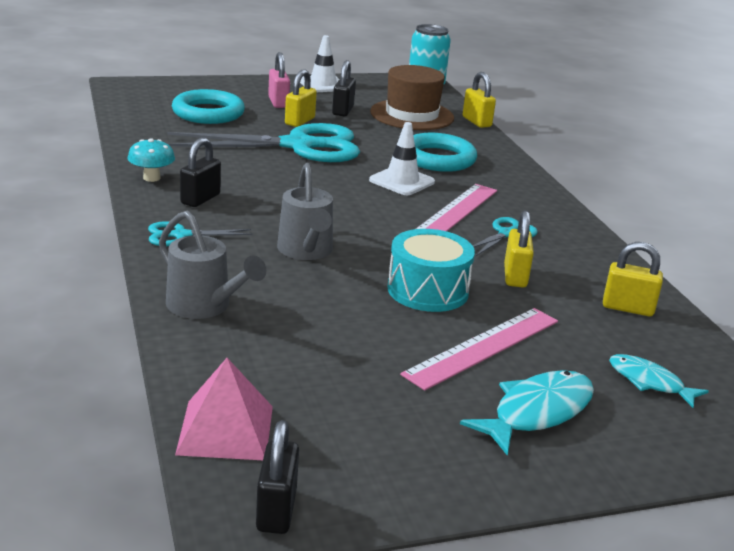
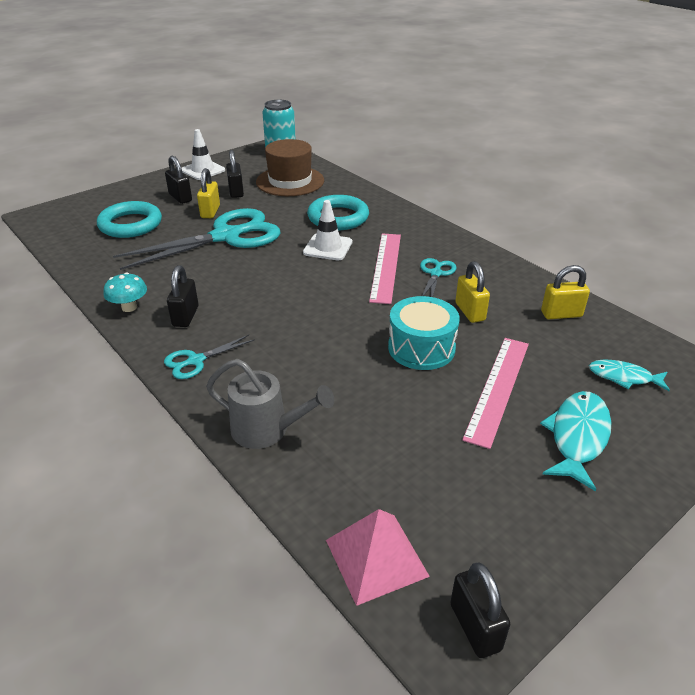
camera: 20 degrees left, 10 degrees up
(278, 102) = (180, 198): pink padlock -> black padlock
(306, 251) = (307, 342): grey watering can -> none
(476, 122) = (340, 175): yellow padlock -> none

